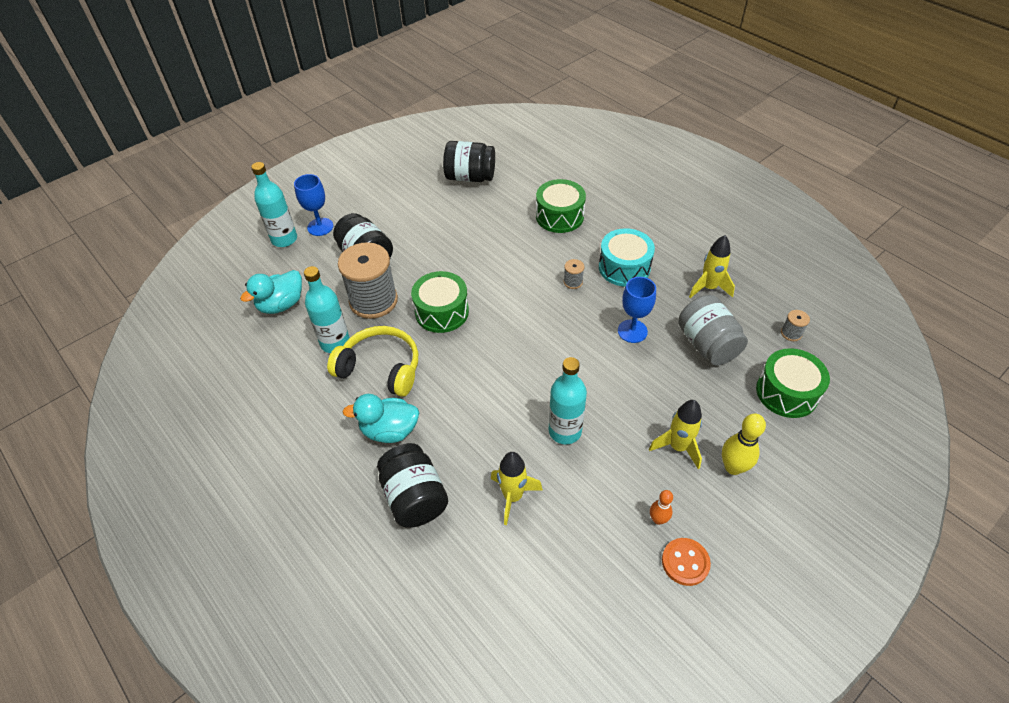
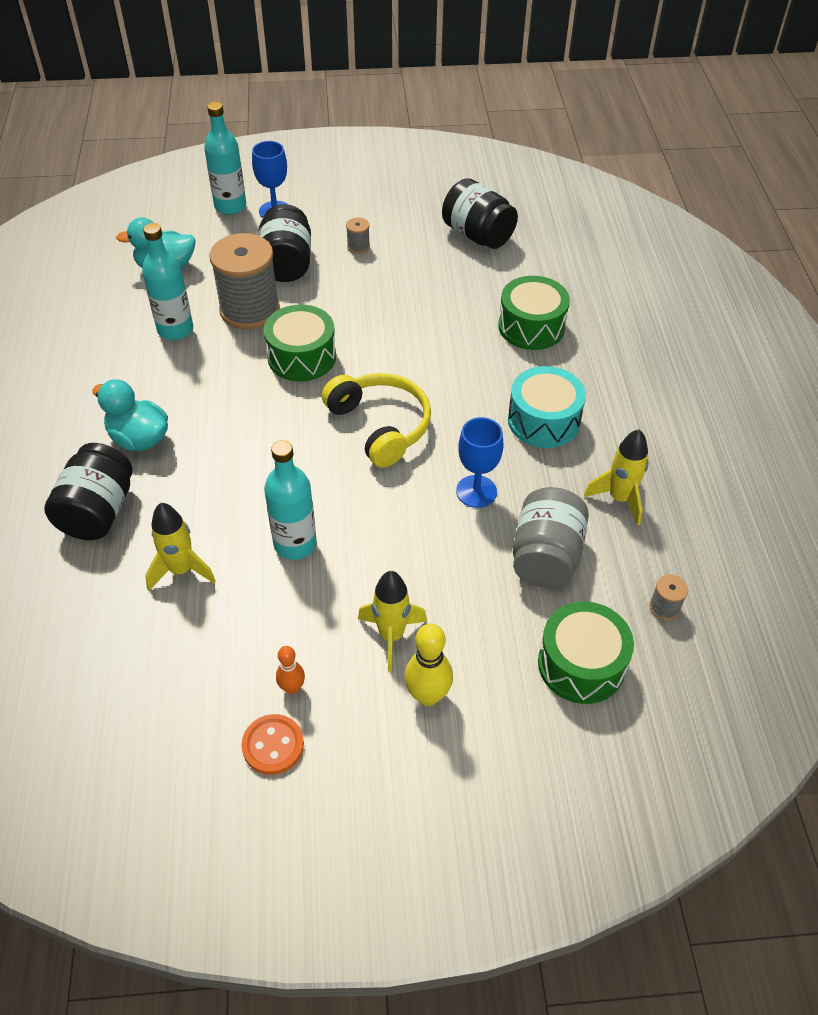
camera: 35 degrees right, 0 degrees up
(381, 368) = (190, 377): yellow headphones -> yellow headphones (381, 425)
(573, 282) = (468, 403): grey spool -> grey spool (358, 247)

